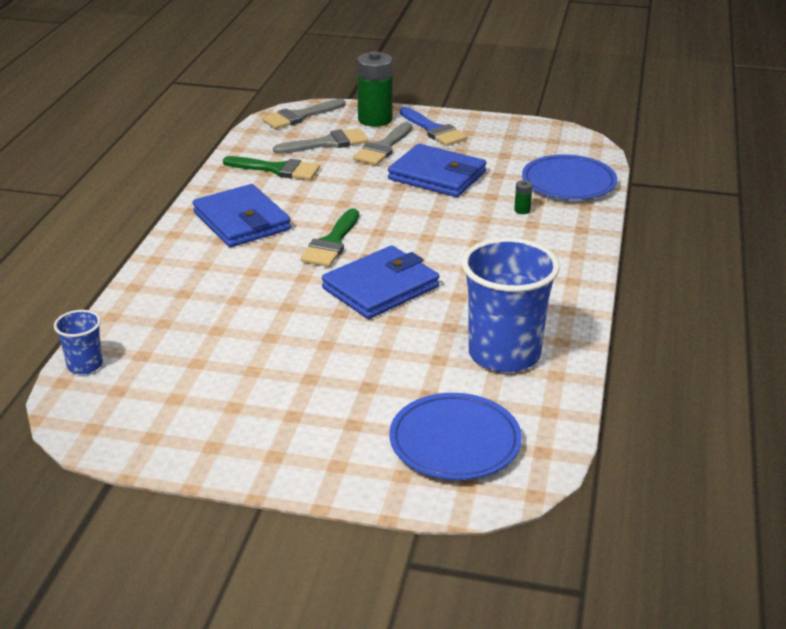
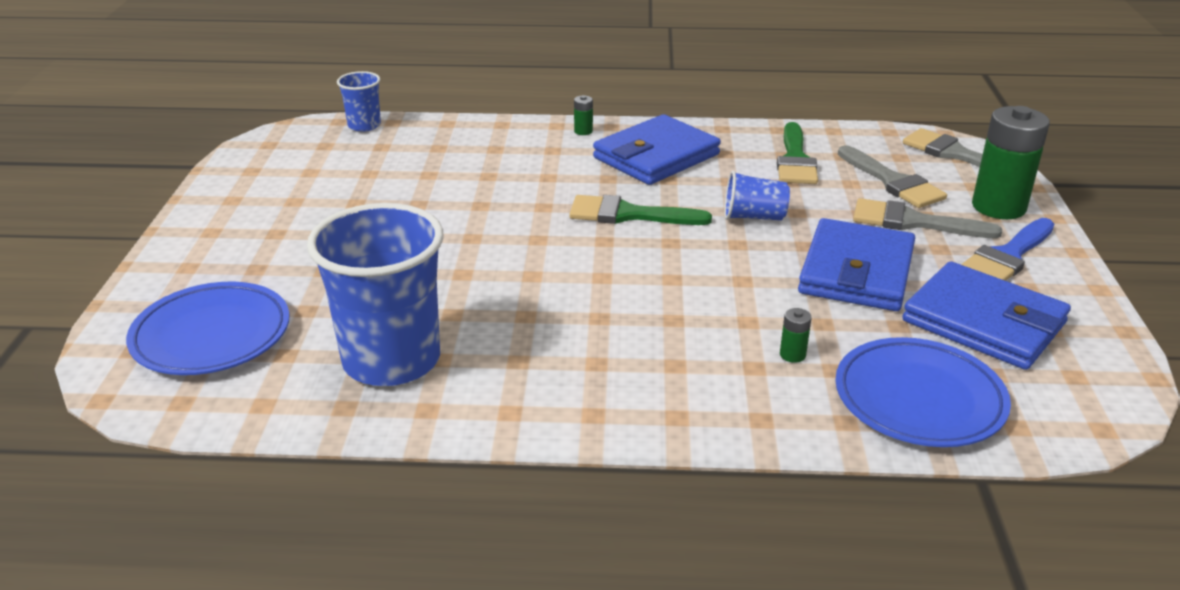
camera: 80 degrees right, 0 degrees up
(175, 248) = (583, 131): none -> green battery
(355, 197) = (753, 217): none -> blue cup
(380, 287) = (533, 257): blue wallet -> blue wallet (984, 322)

